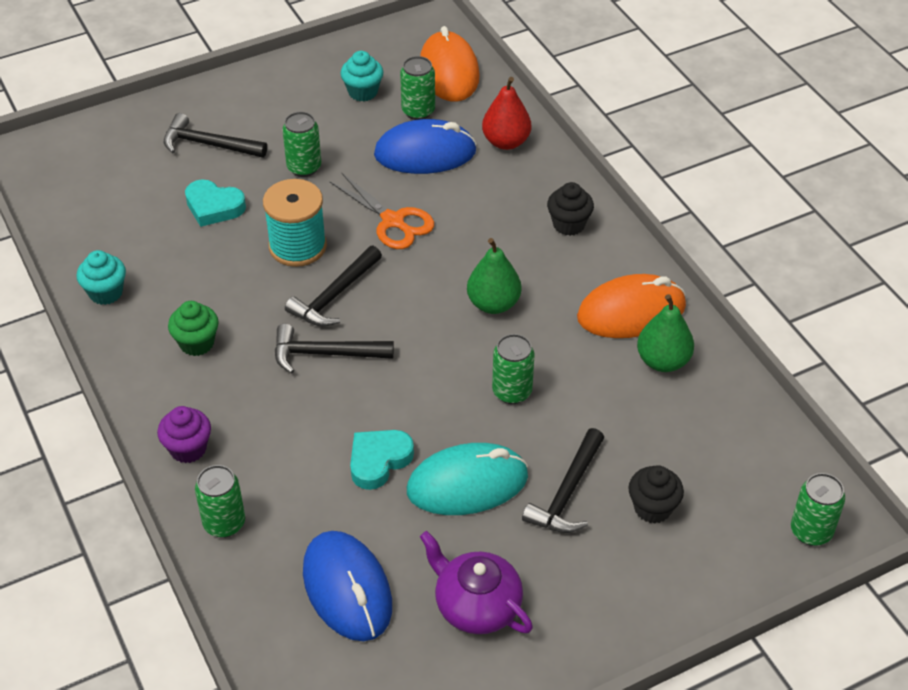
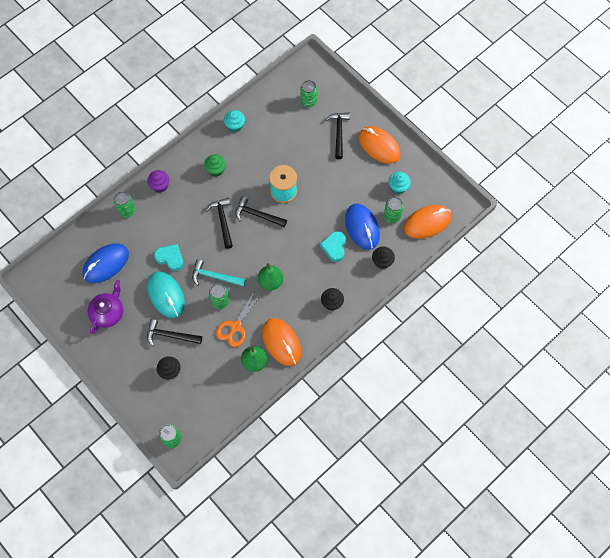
camera: 75 degrees right, 20 degrees up
(214, 207) = (298, 149): turquoise heart -> turquoise heart (334, 247)
(265, 98) = (379, 146): none -> orange mouse
(304, 167) = (336, 178): green can -> green can (308, 102)
(393, 221) = (311, 226): orange scissors -> orange scissors (235, 326)
(452, 390) = (215, 277): none -> turquoise hammer
(506, 142) = (382, 262): red pear -> black cupcake

